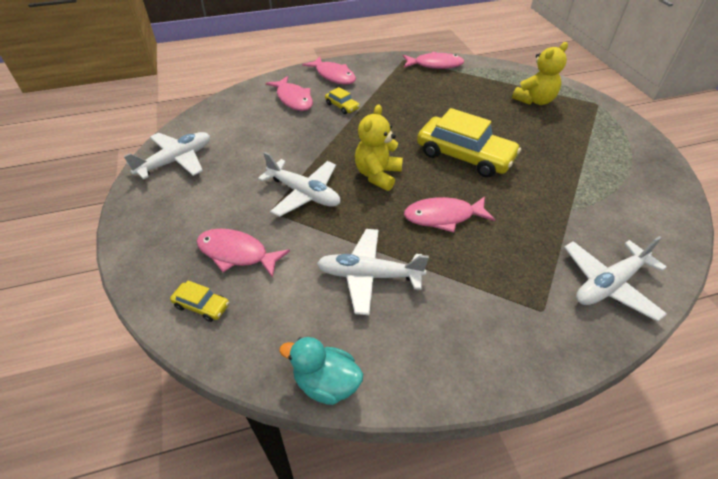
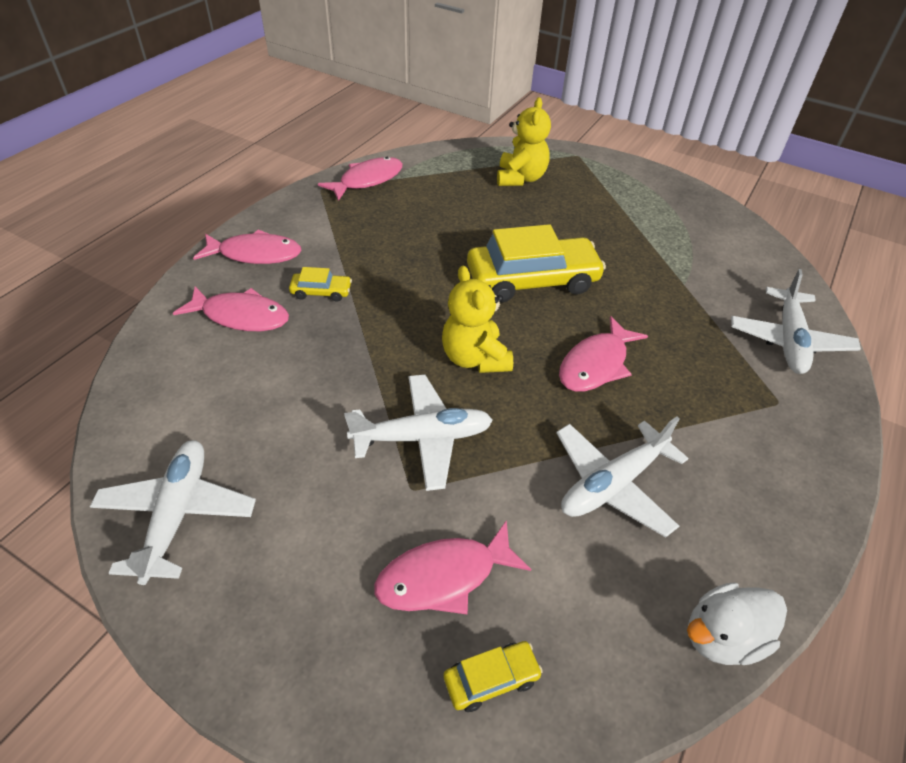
camera: 45 degrees left, 0 degrees up
(326, 383) = (722, 637): turquoise duck -> white duck

